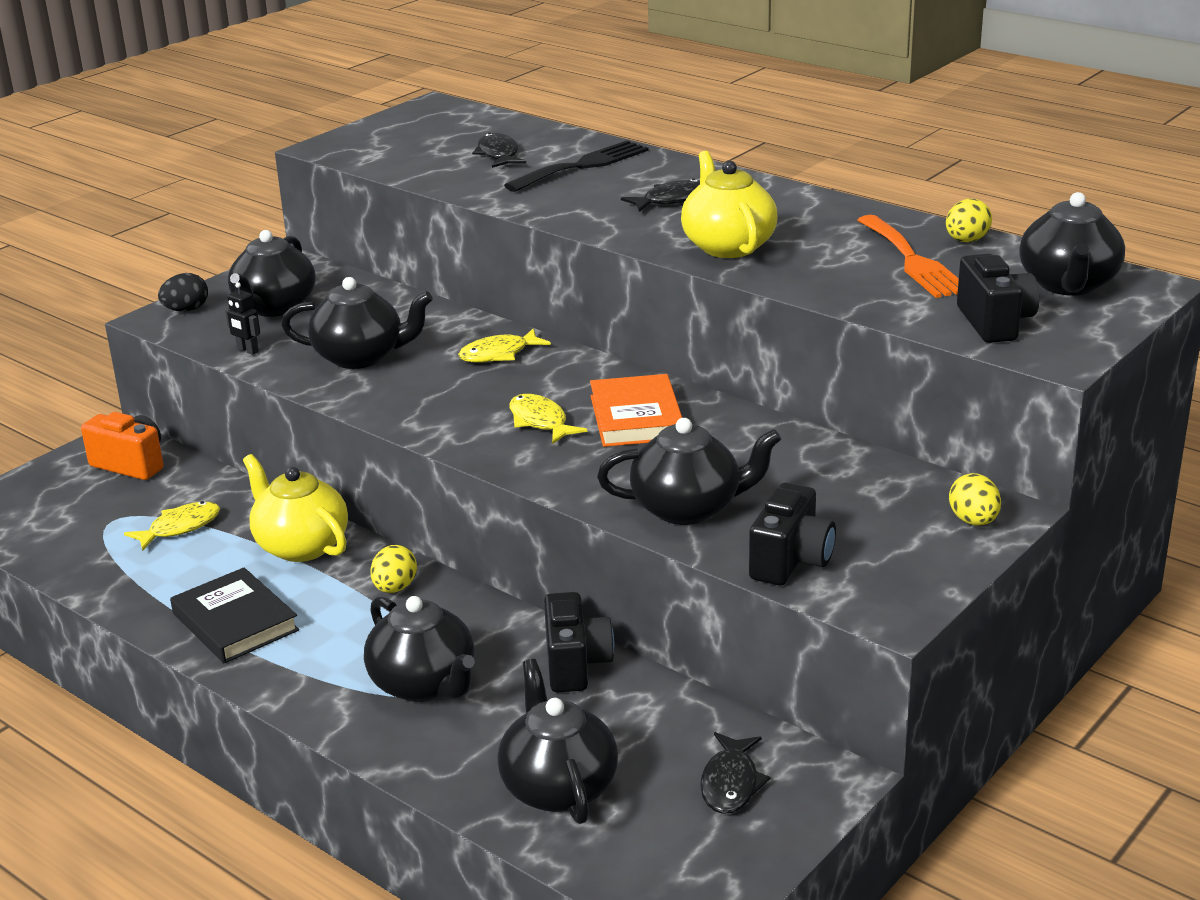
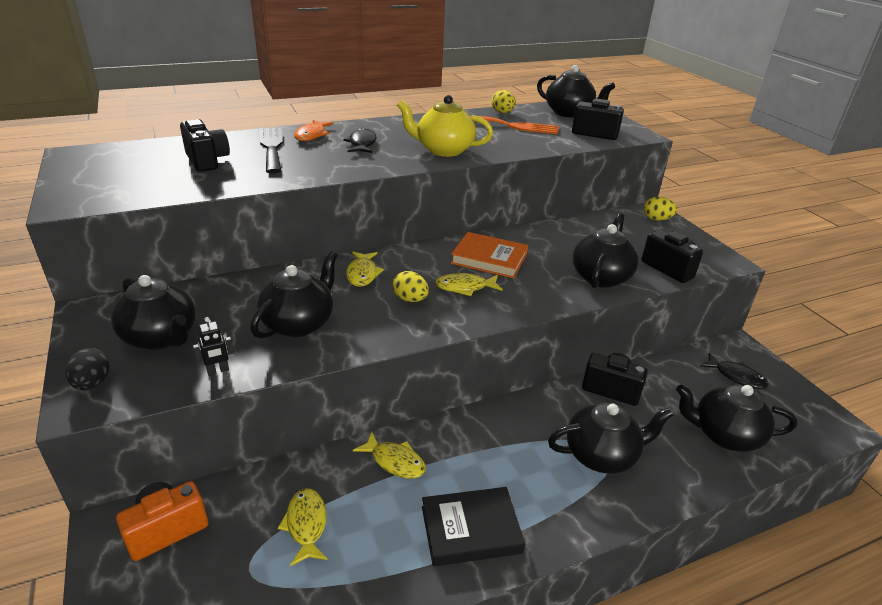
camera: 65 degrees left, 5 degrees up
(300, 546) = (395, 461): yellow teapot -> yellow fish
(395, 588) = (484, 432): yellow egg -> yellow egg (410, 299)
(498, 155) = (207, 161): black fish -> black camera
(654, 169) = (311, 135): none -> orange fish

